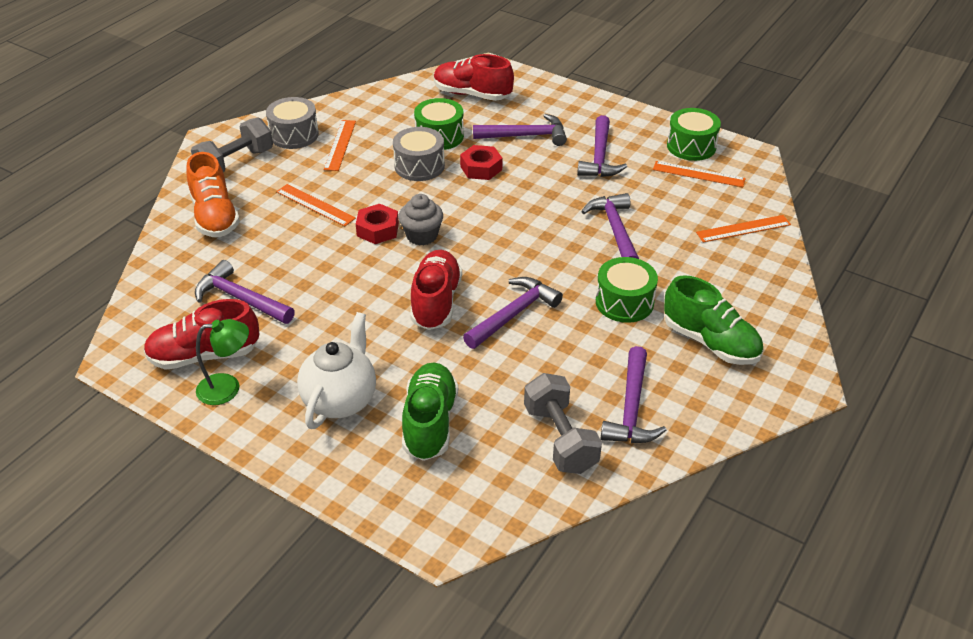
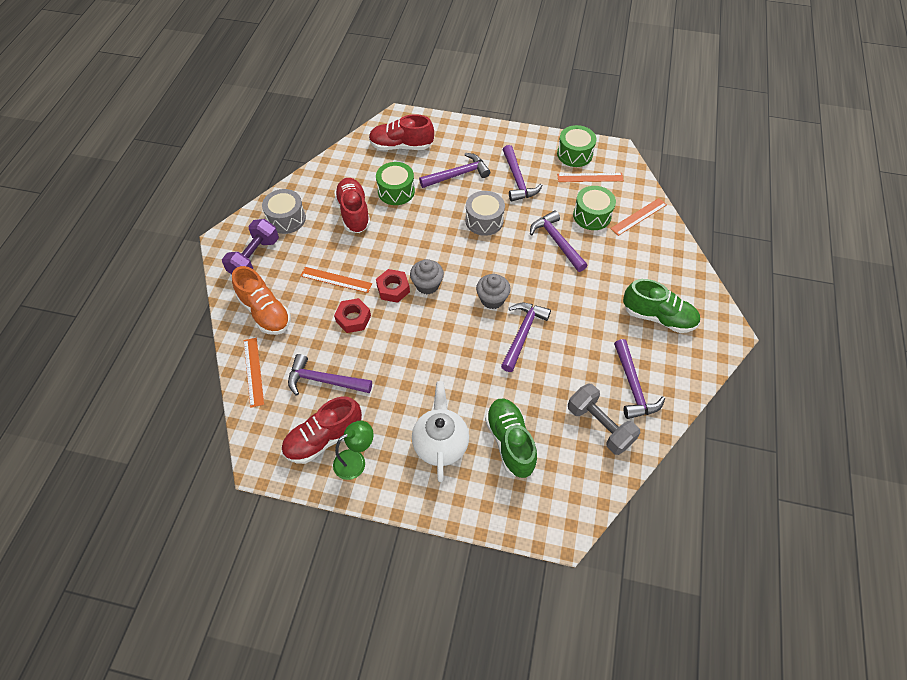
camera: 20 degrees left, 15 degrees up
(235, 163) = (254, 257): grey dumbbell -> purple dumbbell
(340, 145) = (326, 219): orange ruler -> orange ruler (253, 371)
(419, 166) = (395, 223): grey drum -> grey drum (484, 220)
(436, 302) = (465, 340): red shoe -> red shoe (354, 213)
(481, 168) = (440, 212): red nut -> red nut (353, 318)
(495, 269) = (492, 299): none -> grey cupcake
(624, 302) = (590, 301): green drum -> green drum (592, 215)

